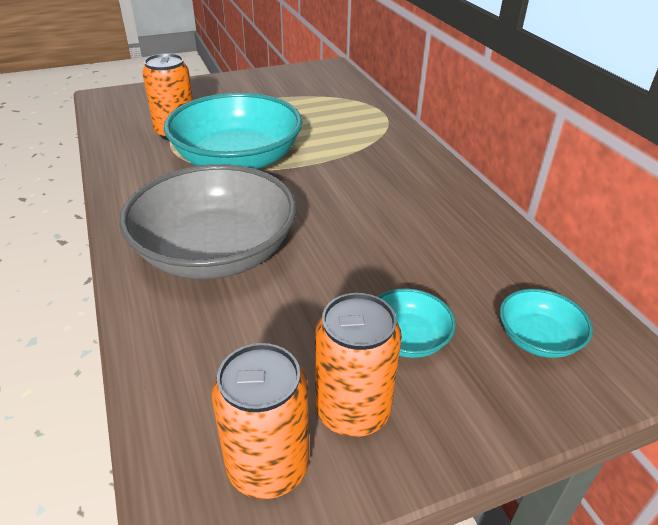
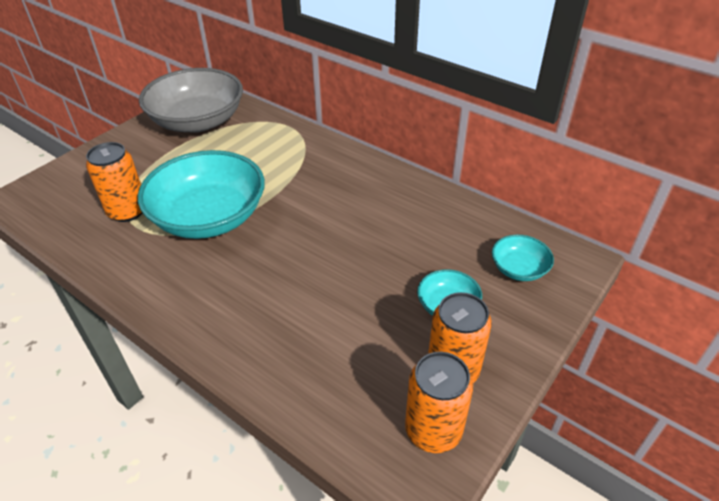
camera: 30 degrees left, 5 degrees up
(216, 252) = (267, 305): grey bowl -> grey bowl (198, 121)

